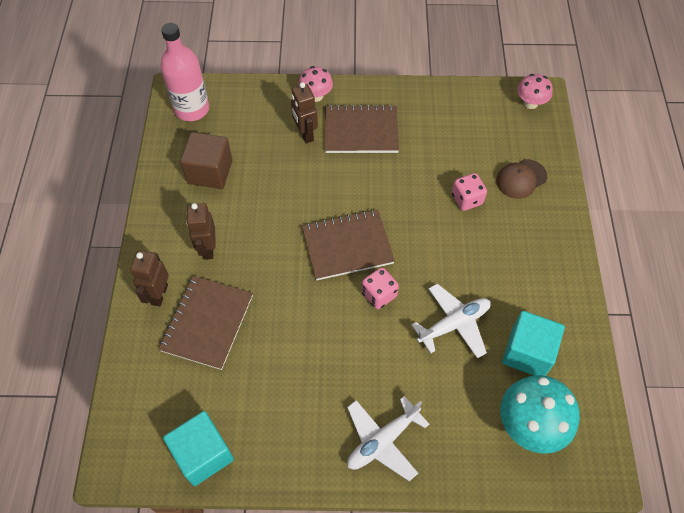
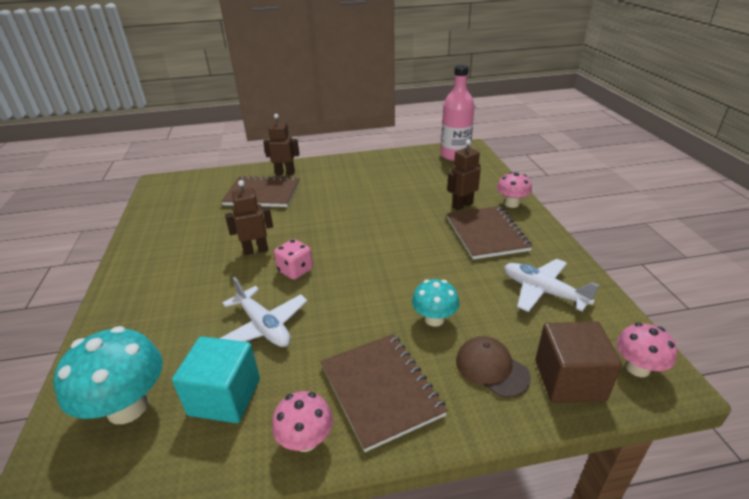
camera: 80 degrees right, 25 degrees down
(203, 454) = (157, 210): turquoise cube -> none
(208, 249) = (327, 183): brown robot -> brown robot (256, 250)
(210, 172) = (398, 172): brown cube -> brown cube (569, 380)
(347, 246) = (346, 245): brown notebook -> brown notebook (381, 390)
(383, 440) = (142, 293): white plane -> white plane (543, 292)
(467, 199) = (434, 319): pink dice -> turquoise mushroom
(569, 299) = (306, 440): none -> pink mushroom

